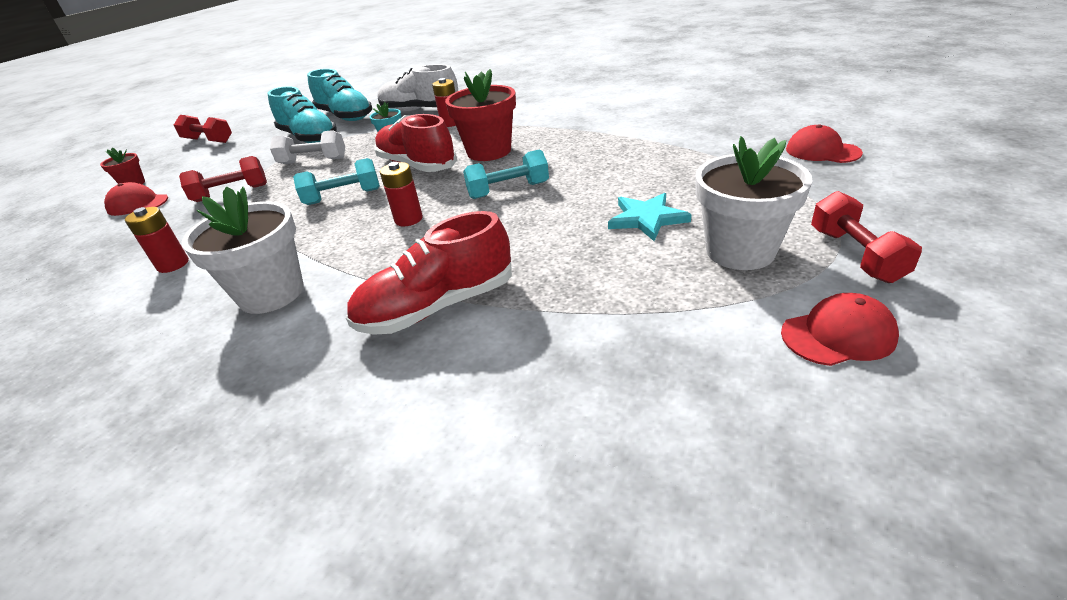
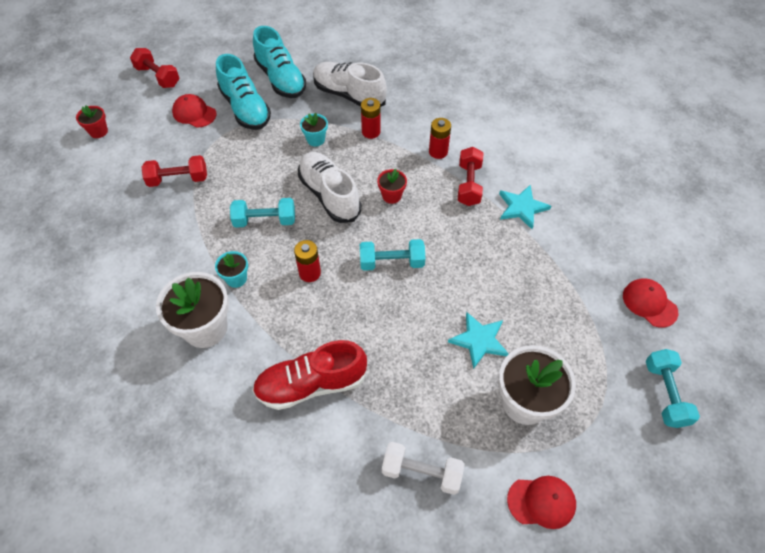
camera: 10 degrees right, 20 degrees up
(138, 204) = (105, 167): red cap -> red cap (194, 113)
(173, 264) = (137, 266): red battery -> red battery (438, 152)
(312, 244) = (236, 278): none -> turquoise flower pot
(313, 161) = (246, 152): white dumbbell -> white dumbbell (421, 472)
(417, 165) = (329, 195): red shoe -> white shoe
(489, 151) = (391, 196): red flower pot -> red flower pot, size x0.50
(636, 129) = (522, 207): none -> turquoise star
(855, 255) = (596, 435): red dumbbell -> red dumbbell (469, 184)
(905, 203) = (665, 394): none -> turquoise dumbbell

